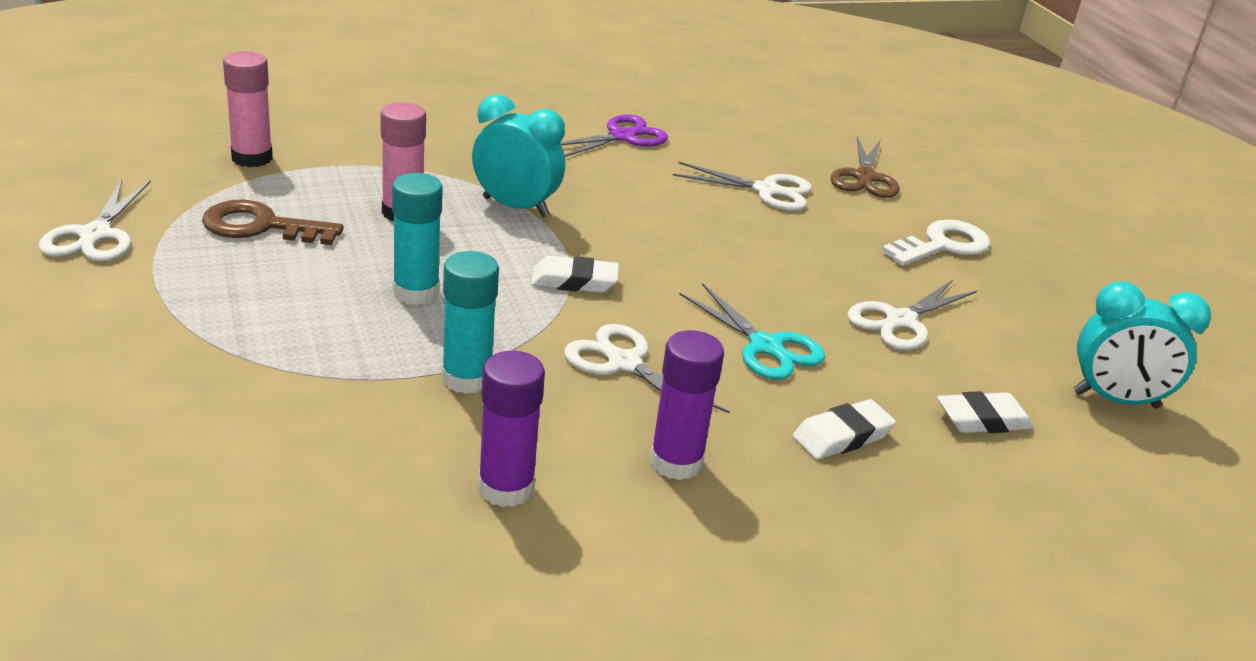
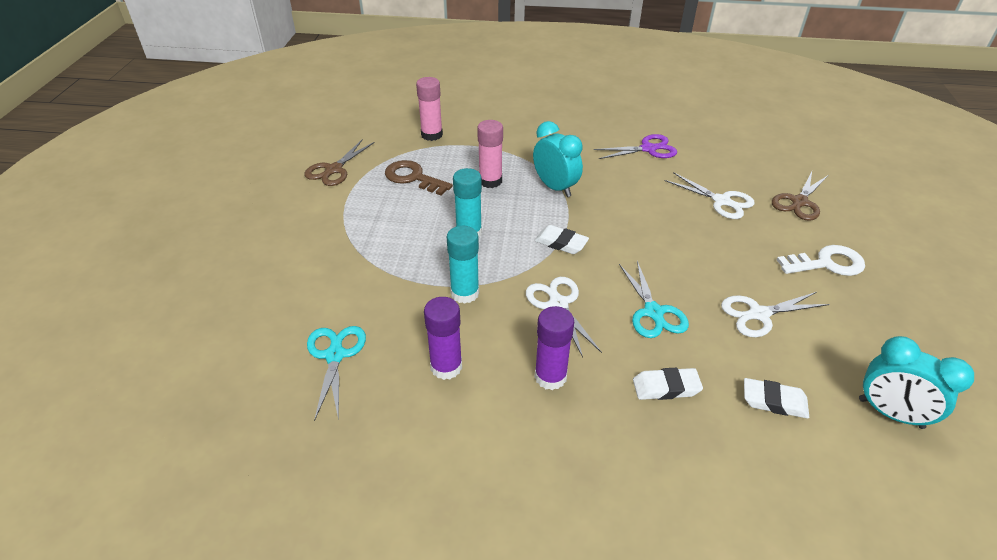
camera: 30 degrees right, 10 degrees up
(95, 235) = (334, 169): white scissors -> brown scissors
(298, 518) = (335, 355): none -> turquoise scissors

